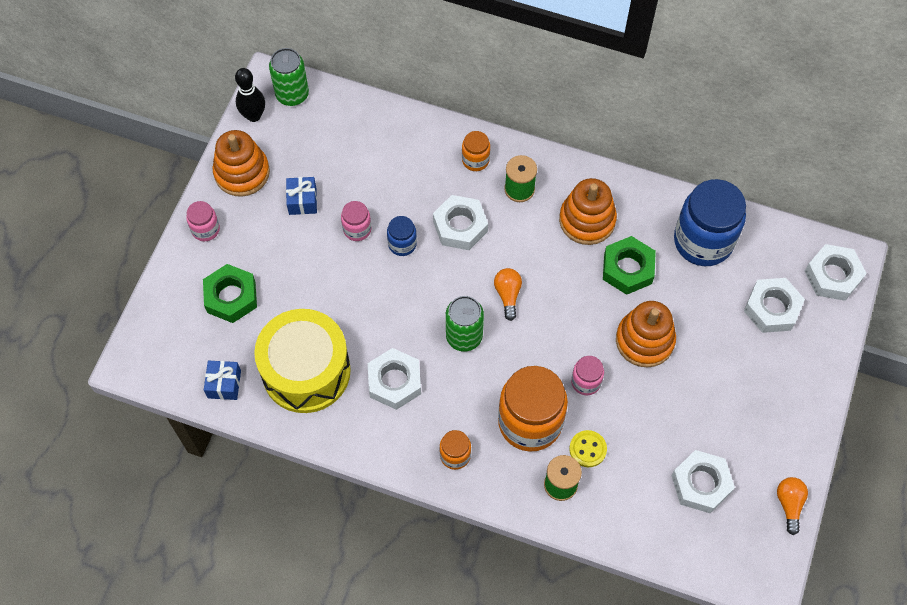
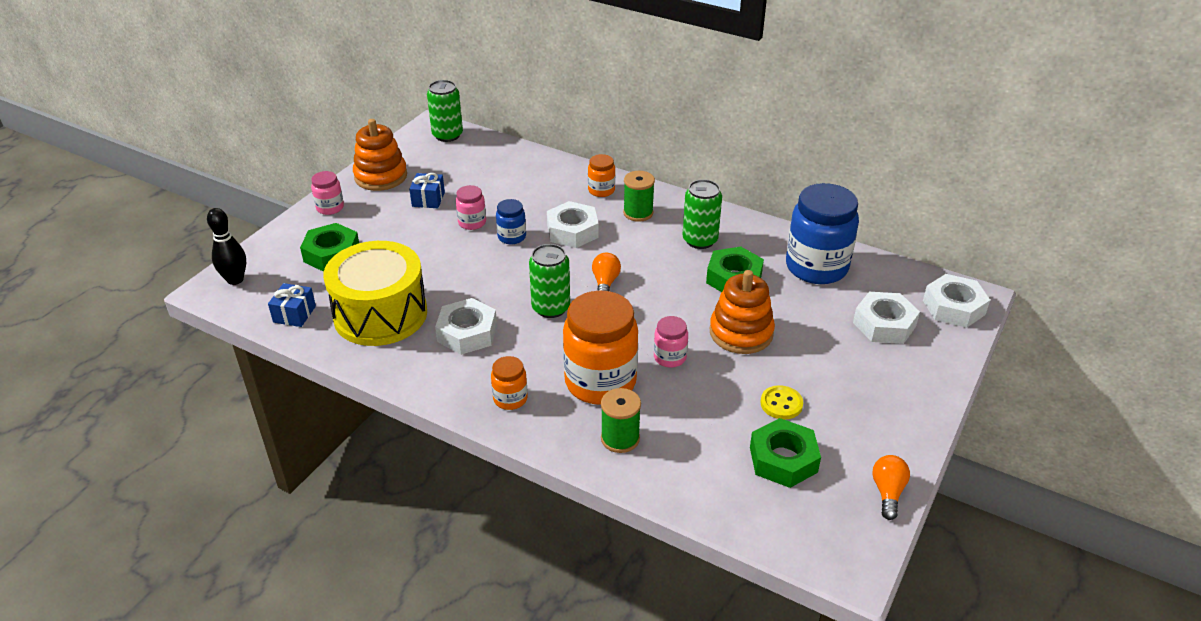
camera: 10 degrees right, 25 degrees down
(253, 116) = (407, 144): black bowling pin -> black bowling pin (235, 280)
(587, 220) = (700, 240): orange stacking toy -> green can
(587, 449) = (658, 412): yellow button -> yellow button (781, 404)
(701, 484) = (783, 459): white nut -> green nut

